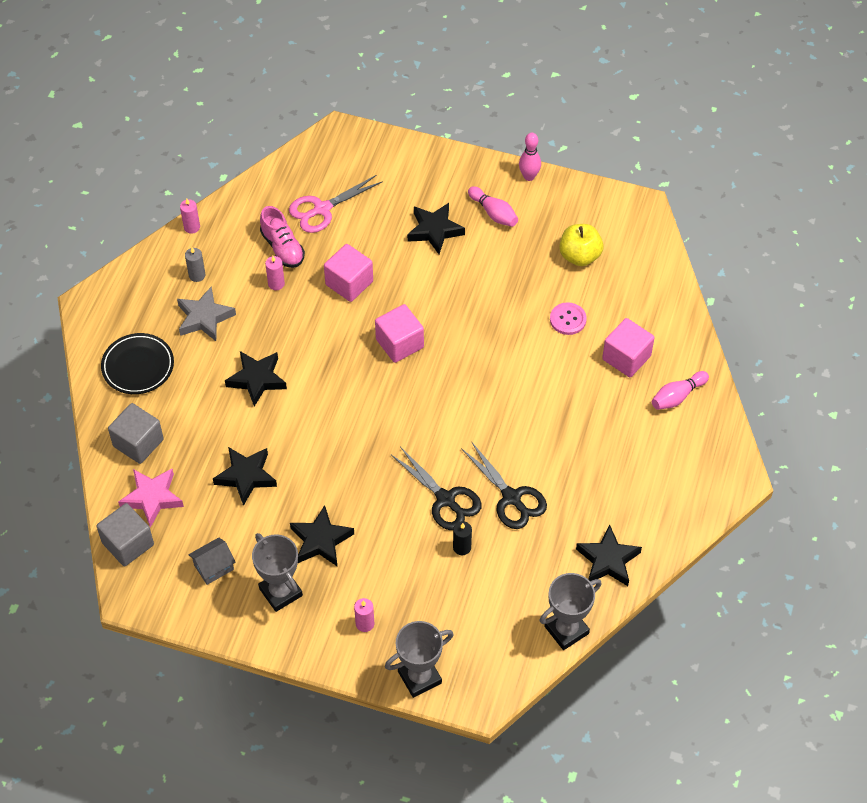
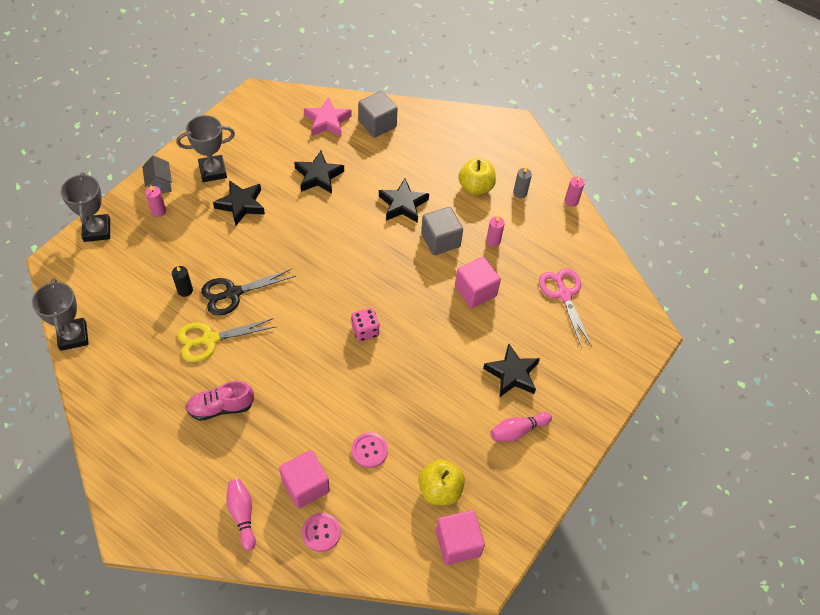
camera: 105 degrees right, 0 degrees up
(128, 544) = (297, 101): grey cube -> grey cube (440, 240)
(138, 366) = (445, 139): black plate -> none
(204, 318) = (475, 187): grey star -> yellow apple
(214, 567) = (253, 140): grey house -> grey house (160, 184)
(282, 248) = (529, 255): pink shoe -> pink shoe (221, 407)
(399, 343) = (398, 308): pink cube -> pink cube (458, 543)
(439, 363) = (365, 331): none -> pink dice
(511, 498) = (209, 339): black scissors -> yellow scissors
(529, 176) = (555, 479): pink bowling pin -> none
(608, 560) = (113, 389): black star -> none
(662, 331) = (321, 532): none -> pink button

